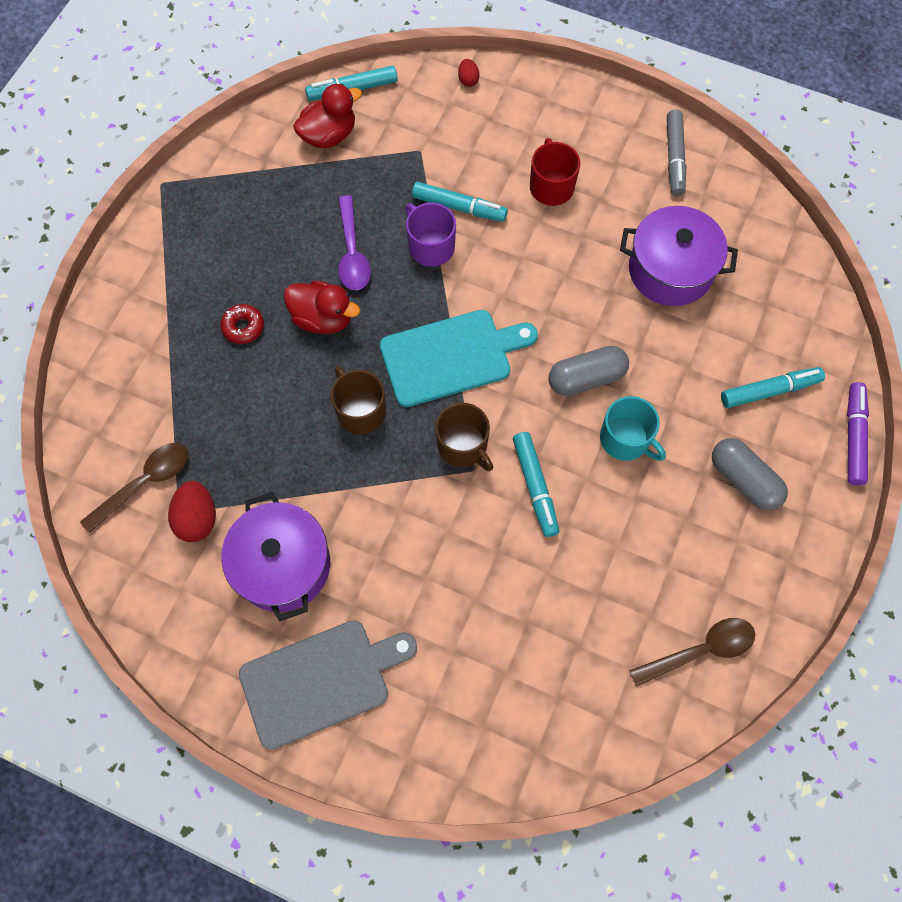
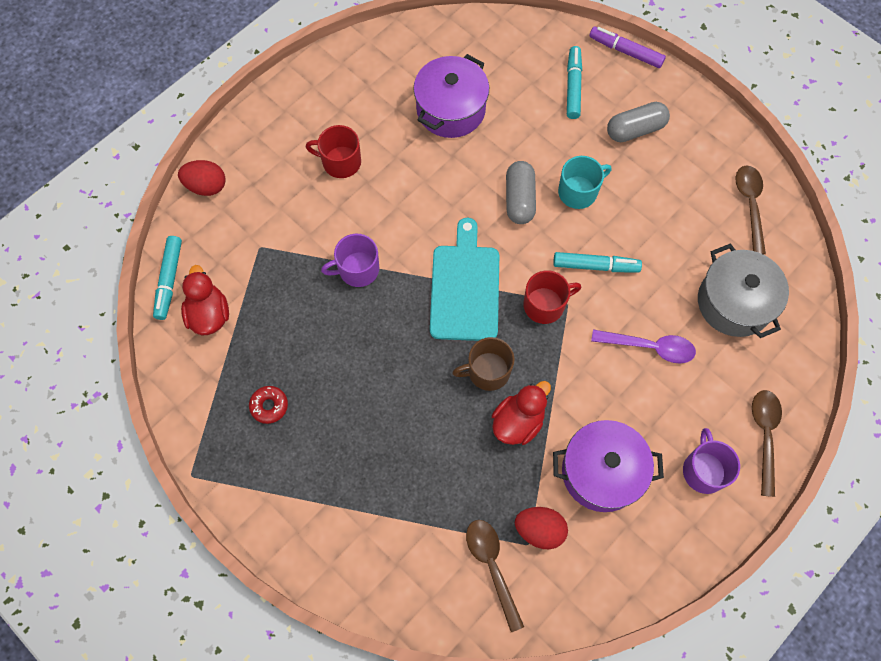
camera: 70 degrees left, 0 degrees up
(243, 327) = (373, 443): red donut -> red donut (269, 406)
(320, 681) = (703, 470): grey cutting board -> purple mug
(323, 318) = (391, 374): red duck -> red duck (518, 422)
(352, 252) = (337, 332): purple spoon -> purple spoon (649, 347)
(387, 745) = (764, 436): none -> brown spoon
(459, 207) = (329, 236): turquoise marker -> none
(463, 446) = (545, 305): brown mug -> red mug
(468, 80) = (206, 186): red egg -> red egg, size x1.79
(552, 664) = (734, 302): none -> grey pot
(674, 158) = (353, 69): grey marker -> none

